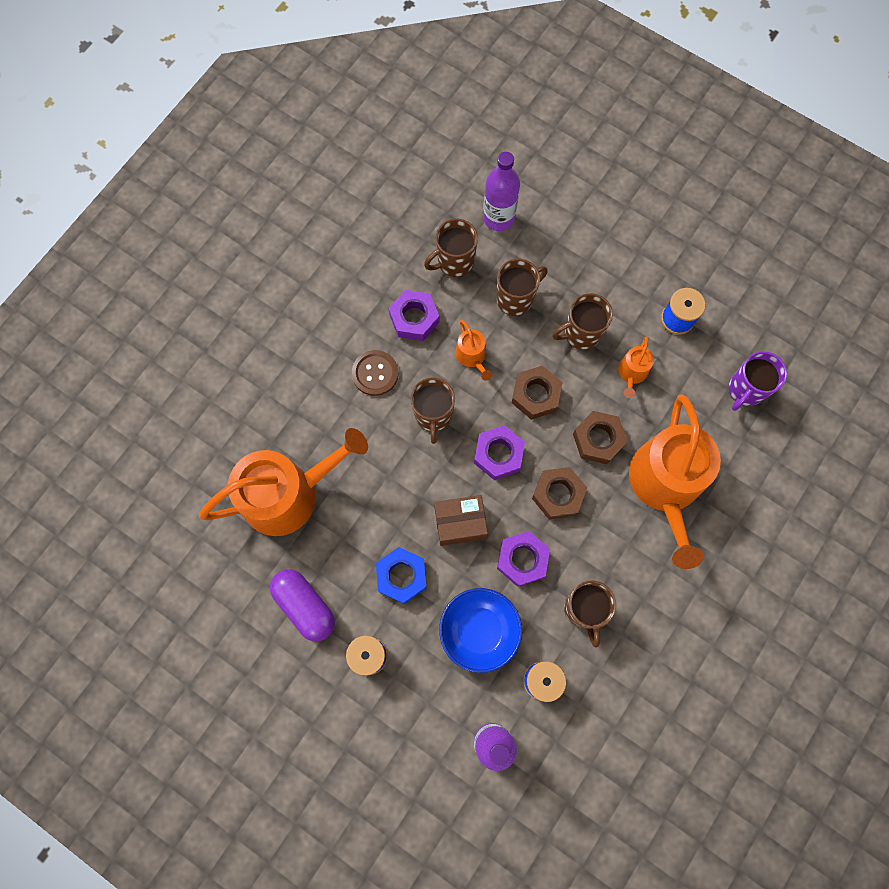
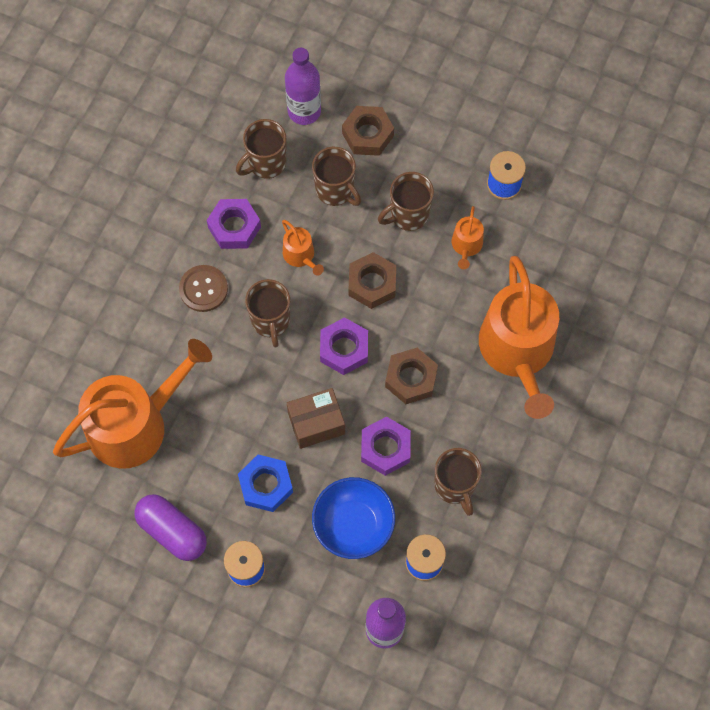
camera: 10 degrees left, 5 degrees down
(515, 299) = (335, 190): brown mug -> brown mug turned 90 degrees clockwise
(598, 439) = (443, 317): brown nut -> brown nut (368, 134)
(745, 390) = (583, 244): purple mug -> none

